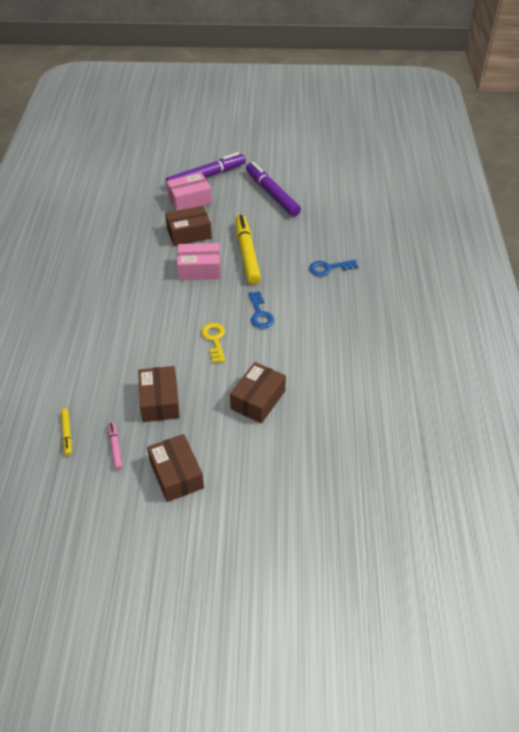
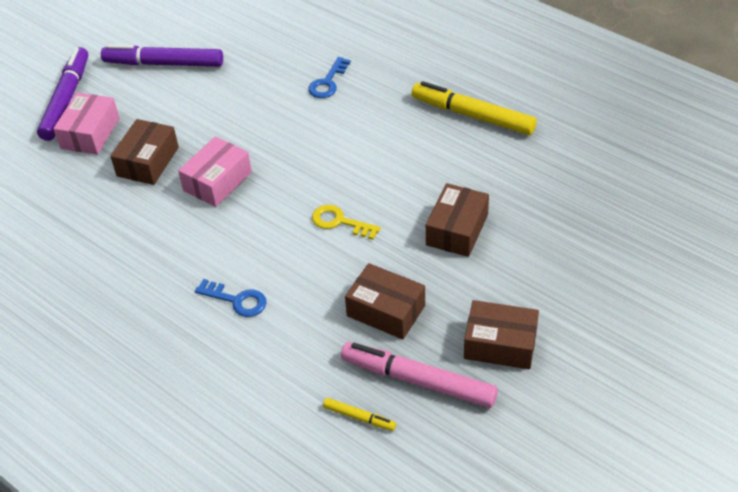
camera: 50 degrees left, 0 degrees up
(115, 447) = (418, 380): pink marker -> pink marker, size x2.15
(247, 254) = (236, 131): yellow marker -> yellow marker (472, 115)
(258, 400) = (457, 230): brown box -> brown box turned 45 degrees clockwise
(260, 314) = (338, 167): blue key -> blue key (237, 300)

